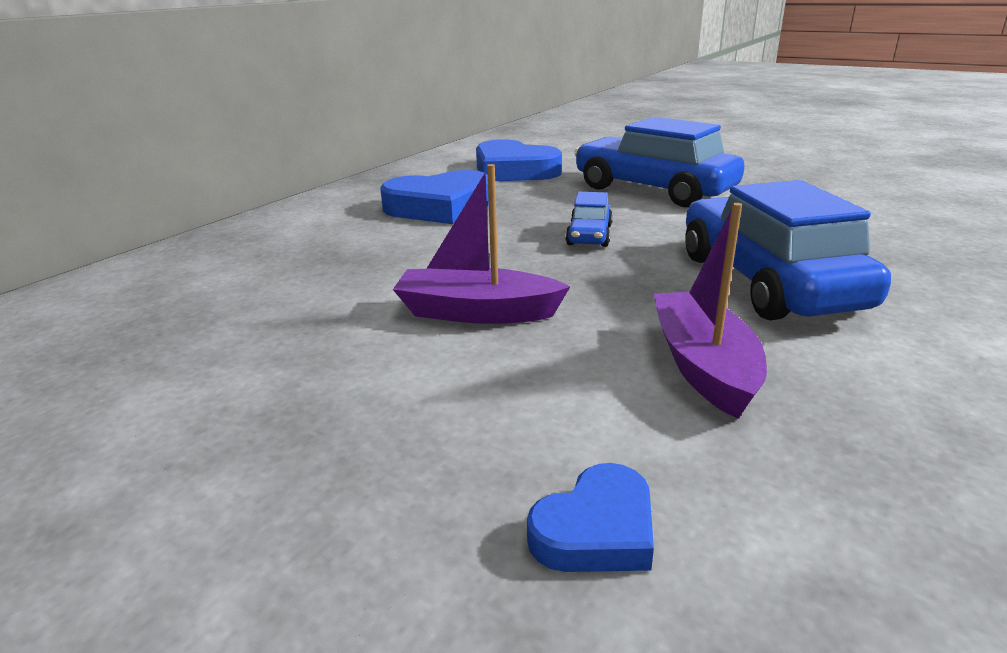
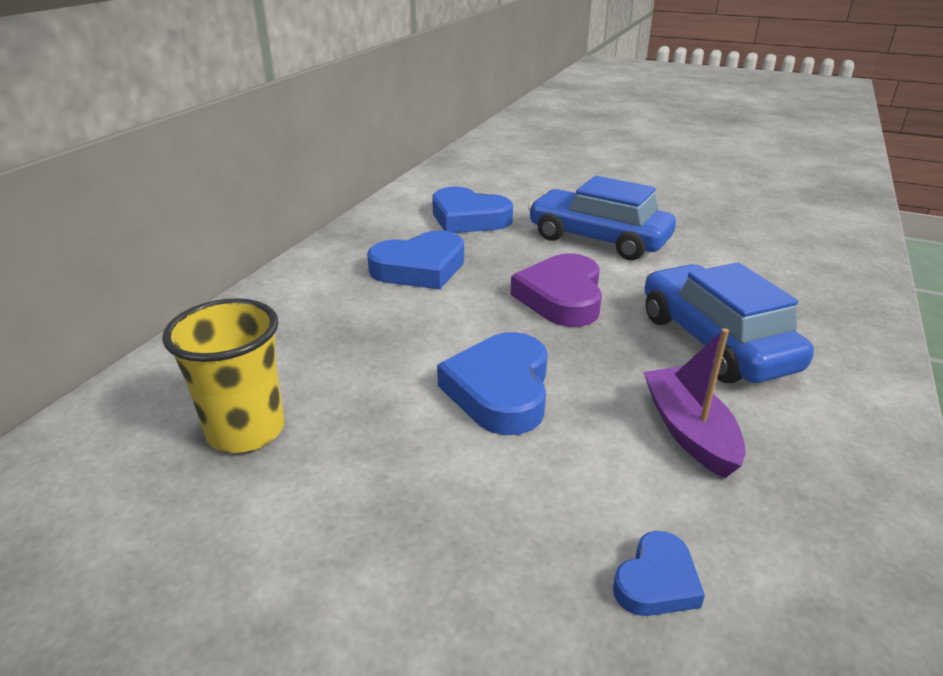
camera: 10 degrees left, 5 degrees up
(167, 332) = (246, 431): none -> yellow cup
(477, 312) = (500, 390): purple boat -> blue heart
(589, 235) = (561, 297): blue car -> purple heart

